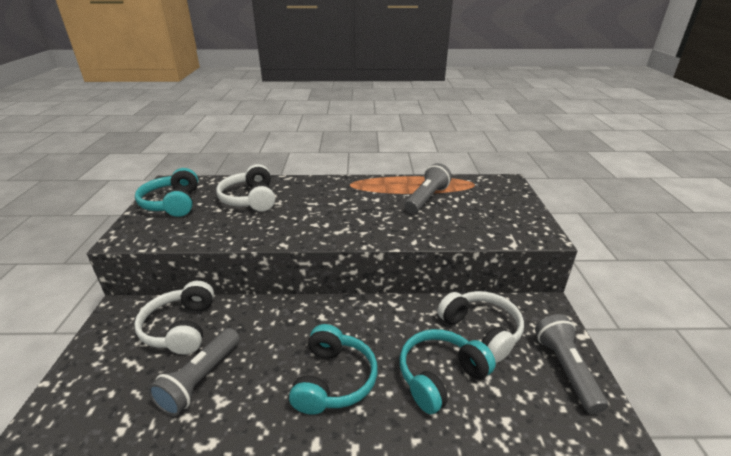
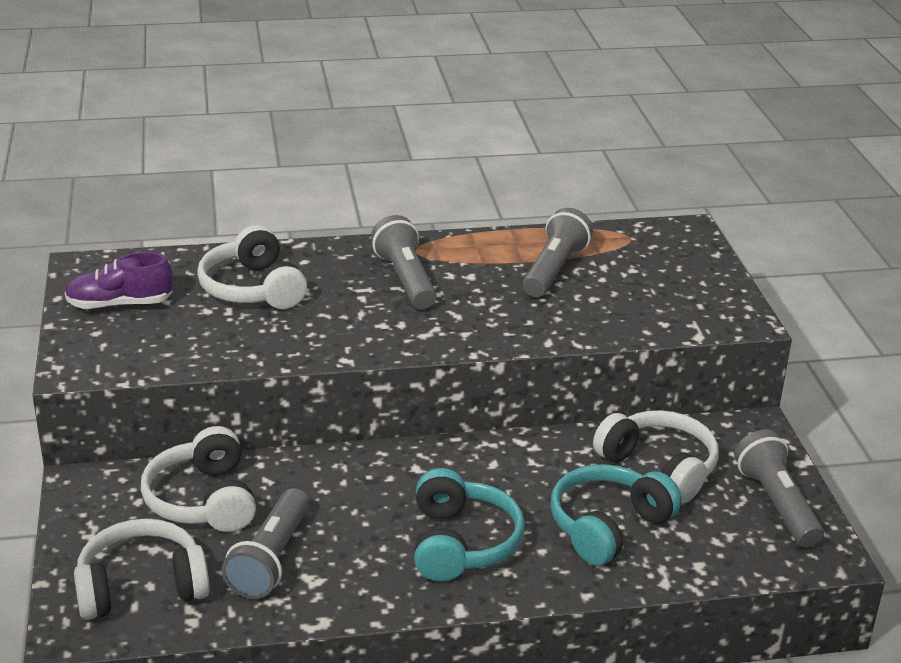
camera: 10 degrees left, 0 degrees up
(104, 394) = (141, 587): none -> white headphones
(173, 203) = (120, 304): turquoise headphones -> purple shoe
(338, 199) = (406, 279): none -> grey flashlight

